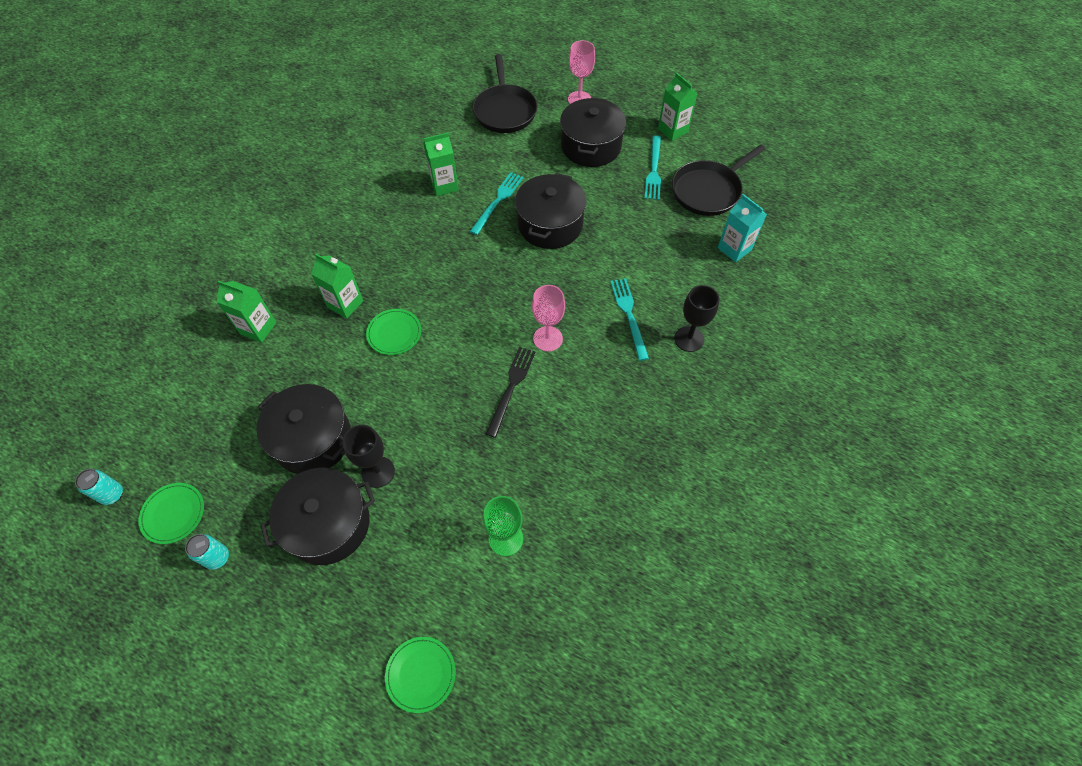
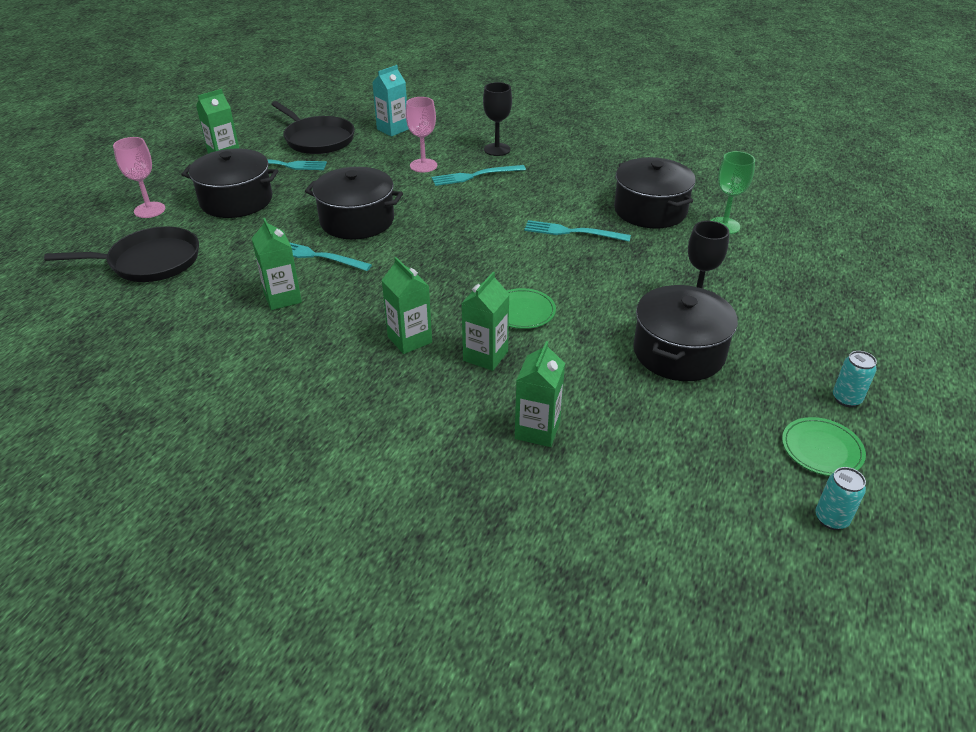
camera: 95 degrees left, 20 degrees down
(328, 524) = (766, 326): black pot -> black pot (650, 210)
(376, 259) = (409, 339): none -> green carton
(421, 674) = (860, 257): green plate -> none
(511, 388) = (573, 232): black fork -> turquoise fork
(548, 339) = (510, 215): pink goblet -> pink goblet (423, 165)

